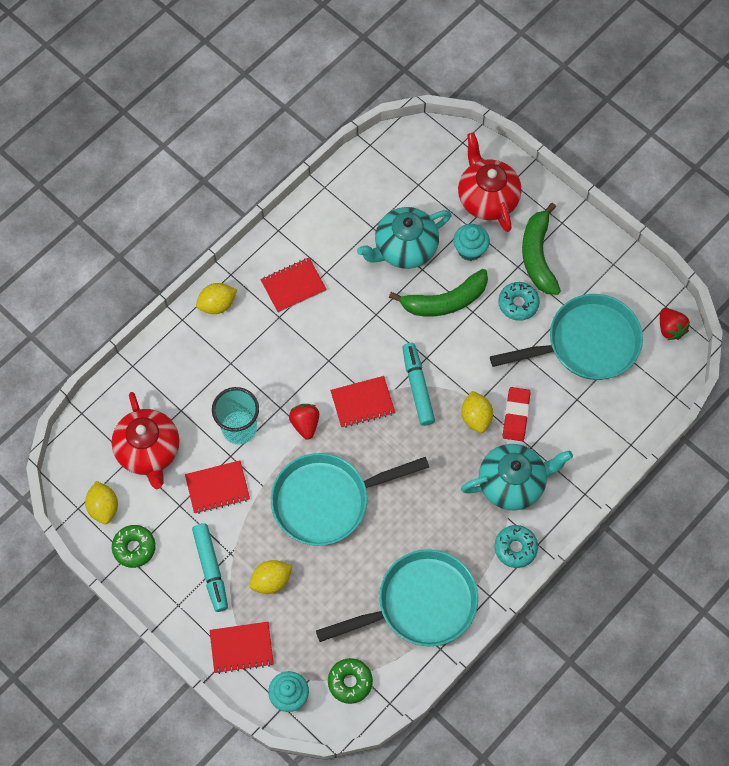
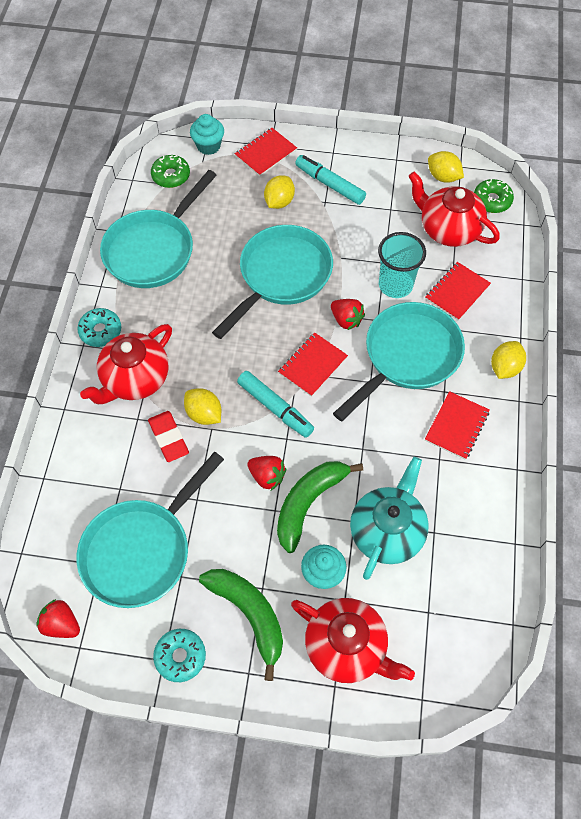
camera: 145 degrees right, 5 degrees down
(134, 548) = (396, 166): green donut -> green donut (492, 200)
(217, 488) = (373, 236): red notebook -> red notebook (457, 292)
(283, 361) = (408, 356): none -> turquoise pan
(461, 339) = (267, 476): none -> red strawberry
(512, 483) = (135, 379): turquoise teapot -> red teapot
(518, 304) = (236, 547): turquoise donut -> turquoise donut (180, 656)

